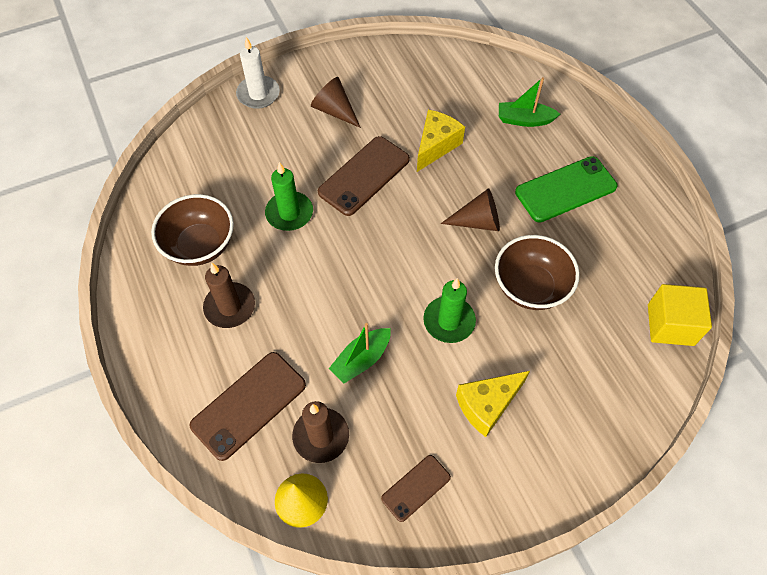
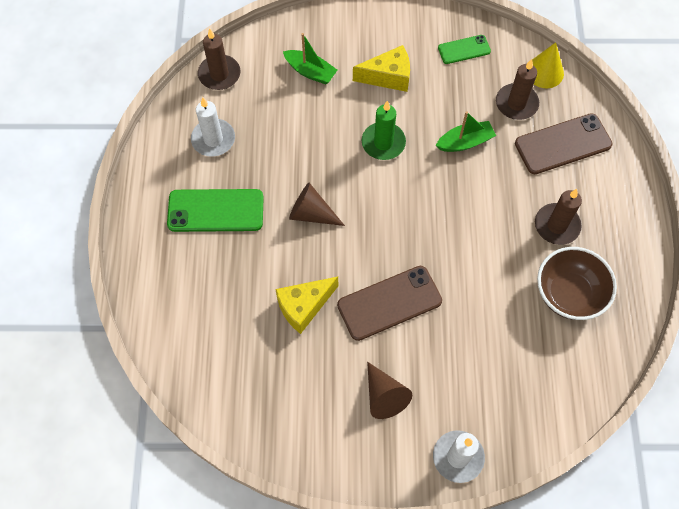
camera: 155 degrees left, 5 degrees up
(289, 213) = (476, 293): green candle -> none
(416, 488) = (464, 49): brown phone -> green phone
(524, 120) = (201, 298): green boat -> green boat (310, 72)
(530, 287) = (303, 142): brown bowl -> none
(620, 252) = (213, 139): none -> white candle
(670, 325) = (219, 74): yellow cube -> brown candle

